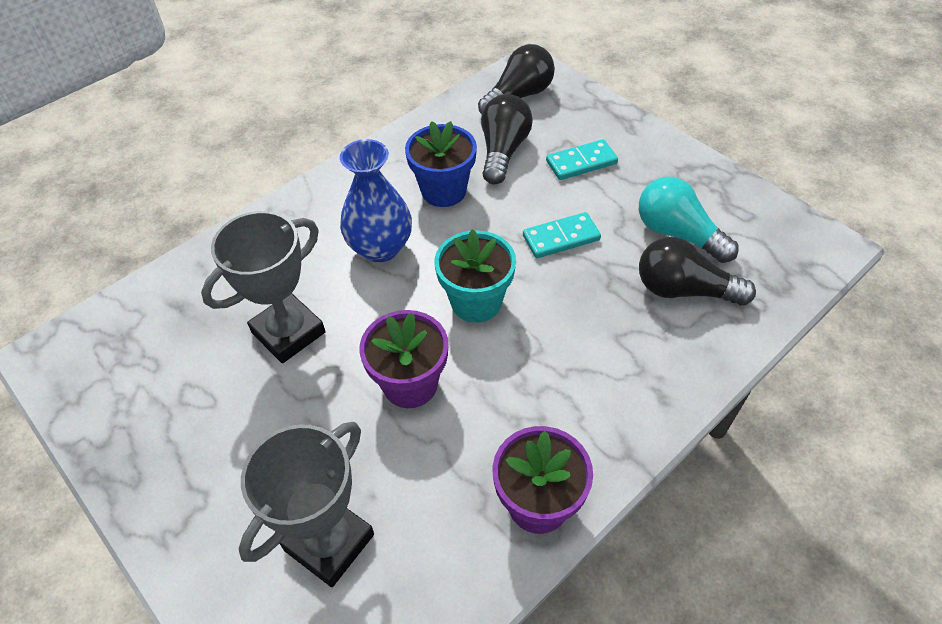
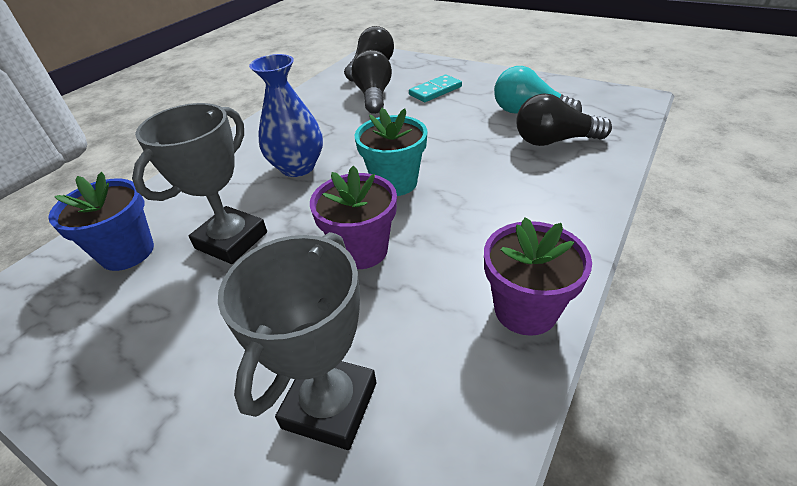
camera: 15 degrees left, 10 degrees down
(443, 191) = (337, 125): blue flower pot -> blue flower pot (127, 252)
(561, 238) = (443, 132): turquoise domino -> none

